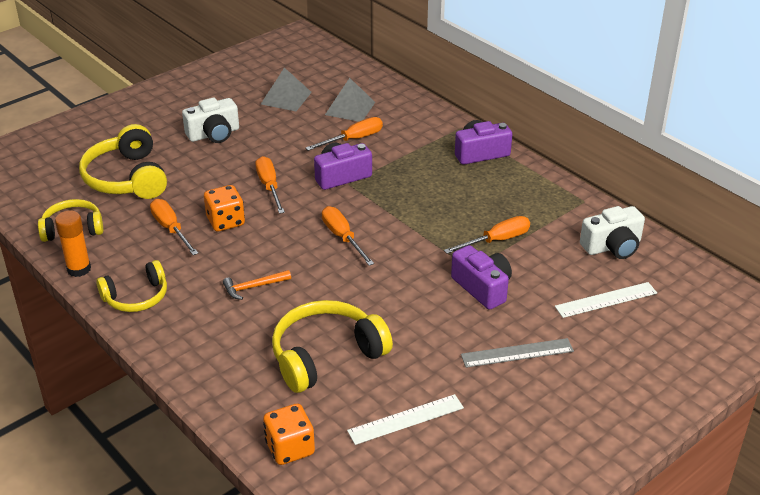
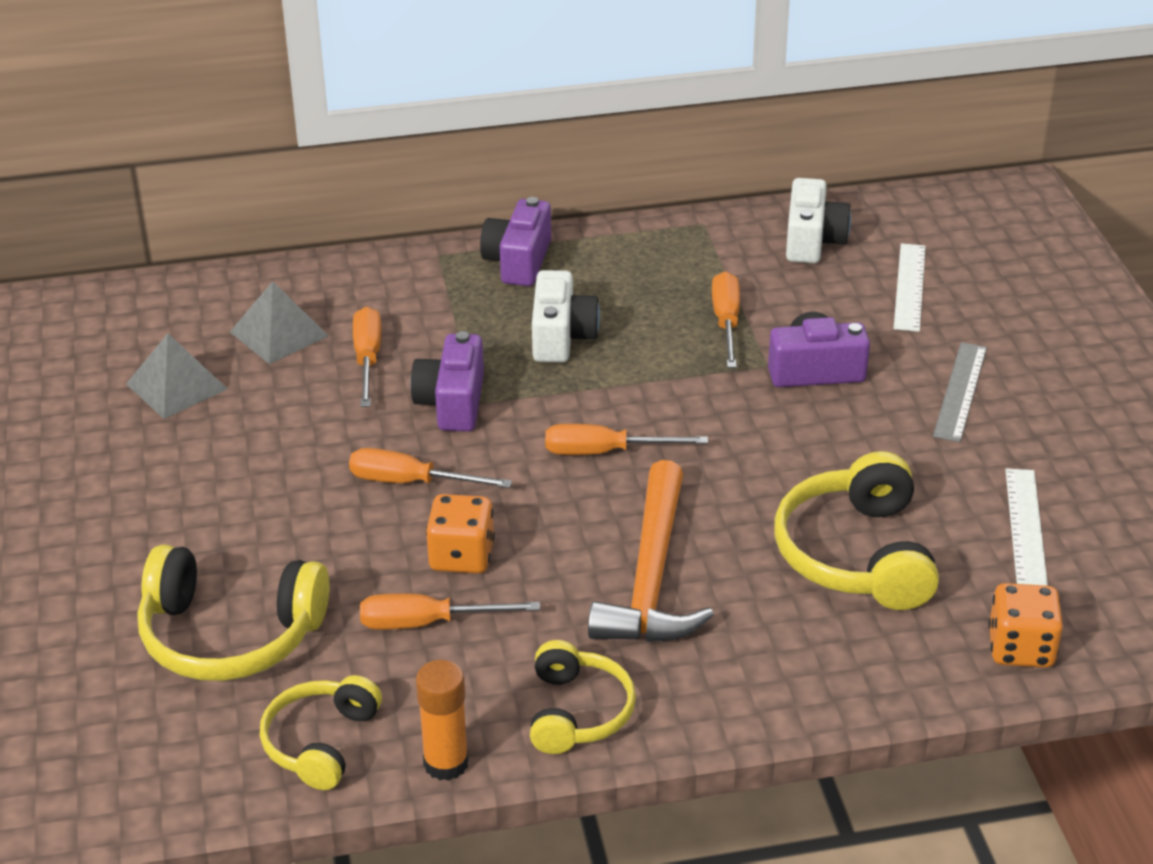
camera: 60 degrees left, 0 degrees up
(214, 134) = (199, 496): white camera -> white camera (561, 337)
(253, 287) = (652, 577): orange hammer -> orange hammer, size x2.18

